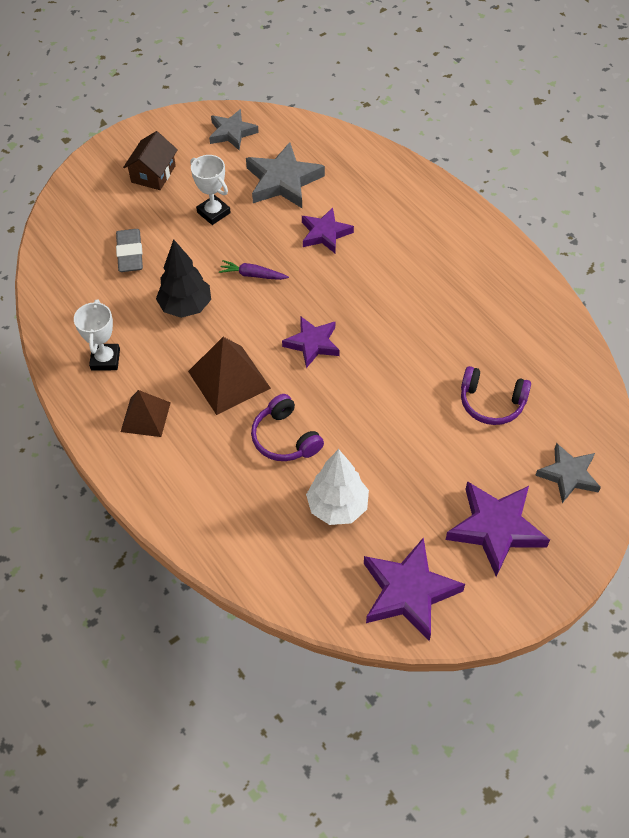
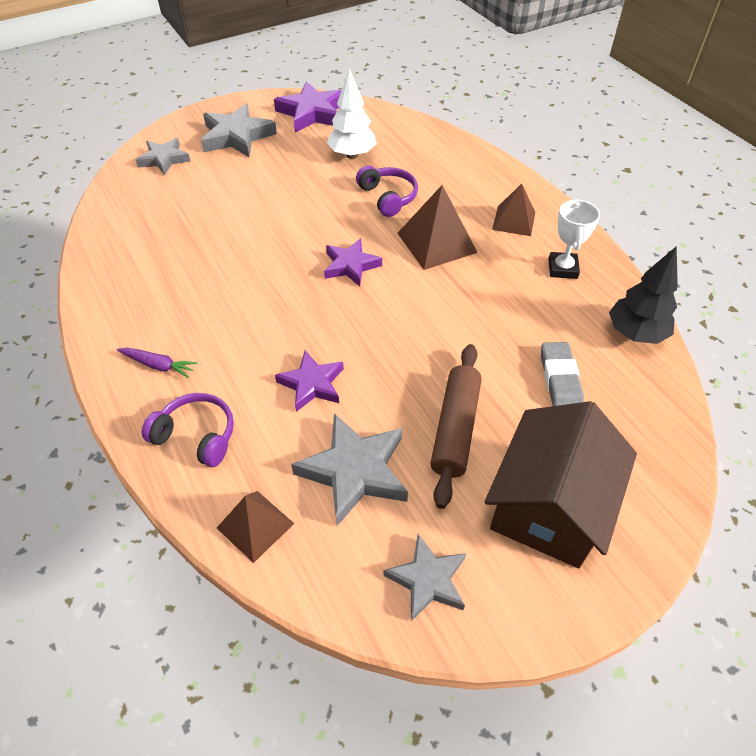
camera: 175 degrees left, 5 degrees down
(153, 174) = (549, 505): brown house -> brown house, size x1.82
(186, 307) = (484, 312): black tree -> black tree (635, 333)
(213, 213) = (455, 428): white trophy -> brown rolling pin
(252, 275) = (407, 340): purple carrot -> purple carrot (158, 365)
(341, 148) = (255, 525): none -> brown pyramid
(491, 403) = (199, 207): purple headphones -> purple headphones (197, 435)
(496, 528) = (237, 136): purple star -> grey star

